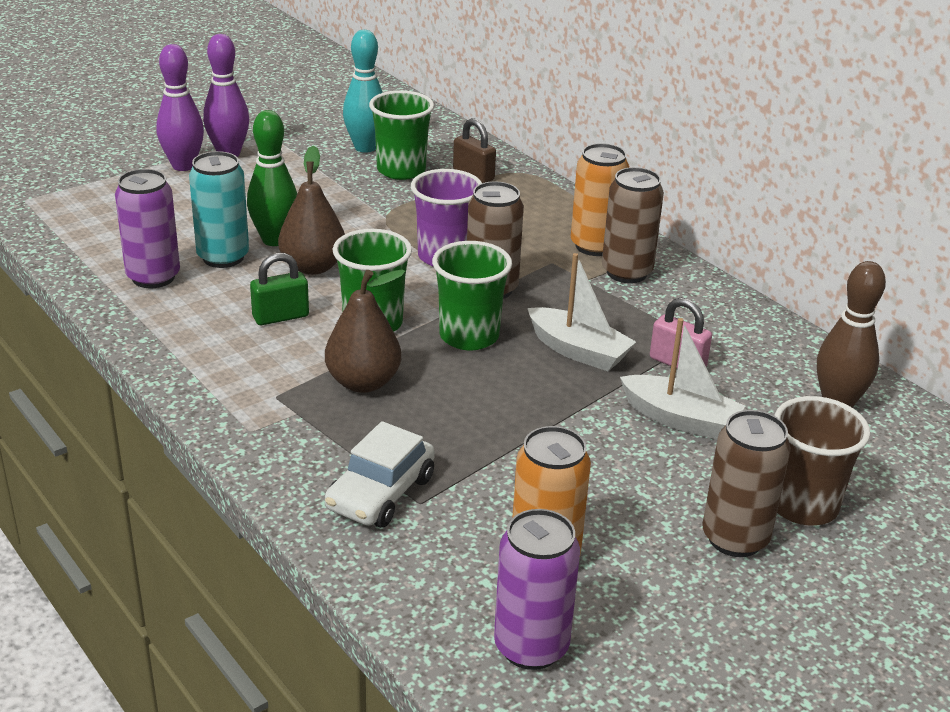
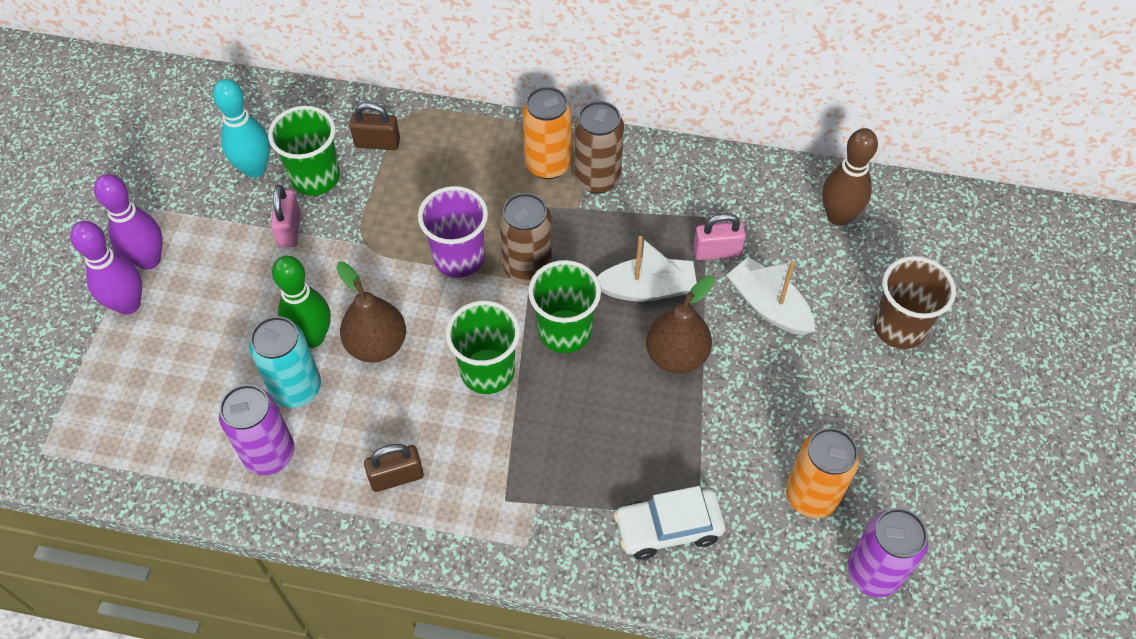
camera: 40 degrees left, 25 degrees up
(217, 337) = (396, 477): none -> brown padlock
(280, 317) = (416, 418): green padlock -> none
(343, 184) = (289, 229): none -> pink padlock
(363, 382) = (547, 436): brown pear -> brown pear (676, 355)
(380, 493) = (668, 528): white car -> white car turned 90 degrees clockwise
(680, 419) = (768, 306): white boat -> white boat turned 120 degrees counterclockwise
(735, 538) = (891, 387): brown can -> none

